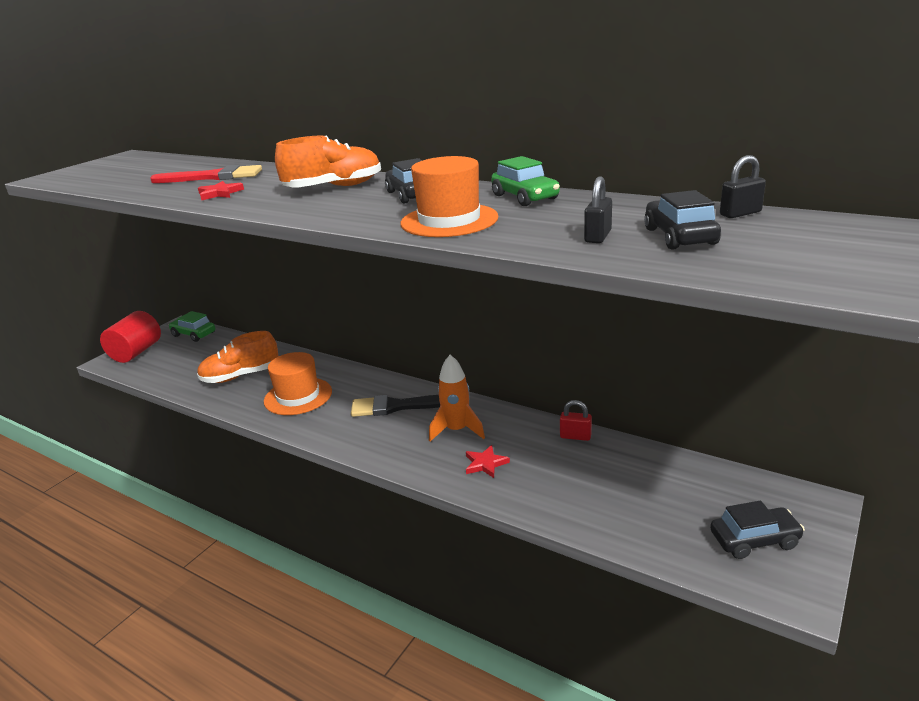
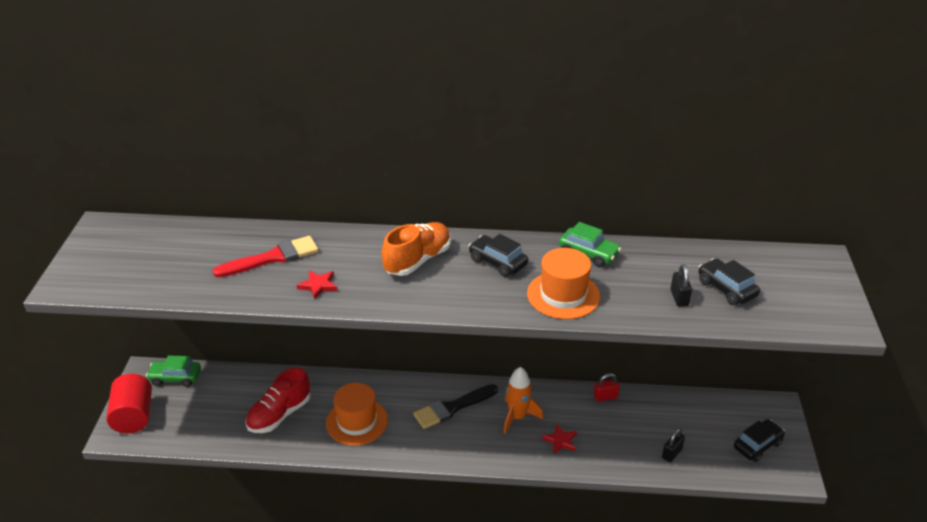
camera: 30 degrees left, 10 degrees up
(240, 376) = (279, 415): orange shoe -> red shoe
(740, 213) = (742, 254): black padlock -> black padlock (671, 453)

